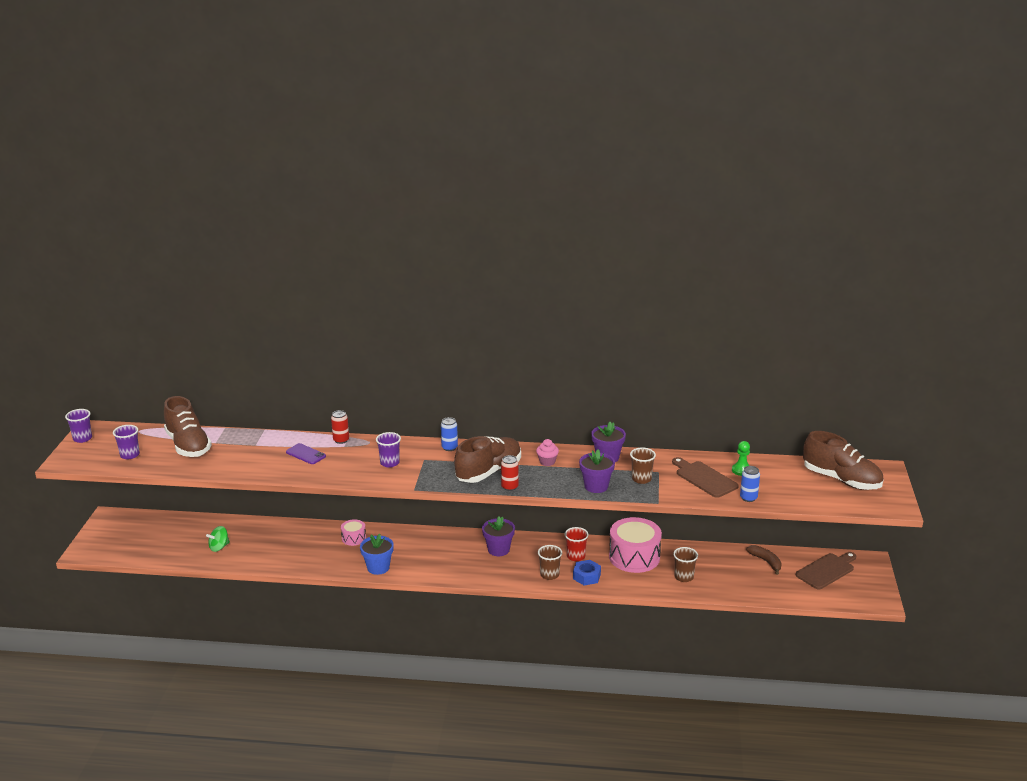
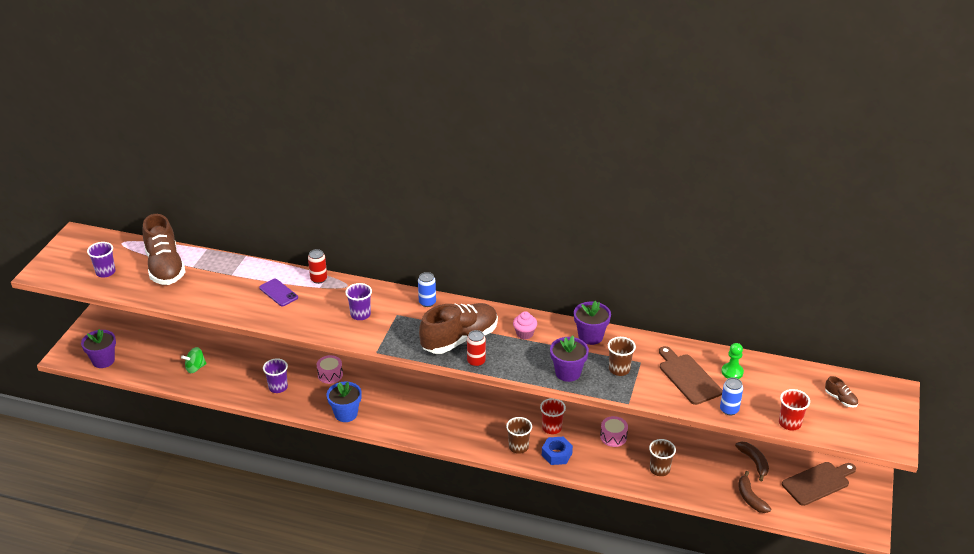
camera: 10 degrees right, 10 degrees up
(82, 438) = (65, 246): purple cup -> purple cup (278, 387)
(498, 550) = (473, 408): purple flower pot -> purple flower pot (103, 360)
(634, 557) = (613, 437): pink drum -> pink drum, size x0.49
(771, 589) = (750, 498): none -> brown banana
(804, 502) = (789, 423): none -> red cup
(841, 480) = (840, 399): brown shoe -> brown shoe, size x0.40

